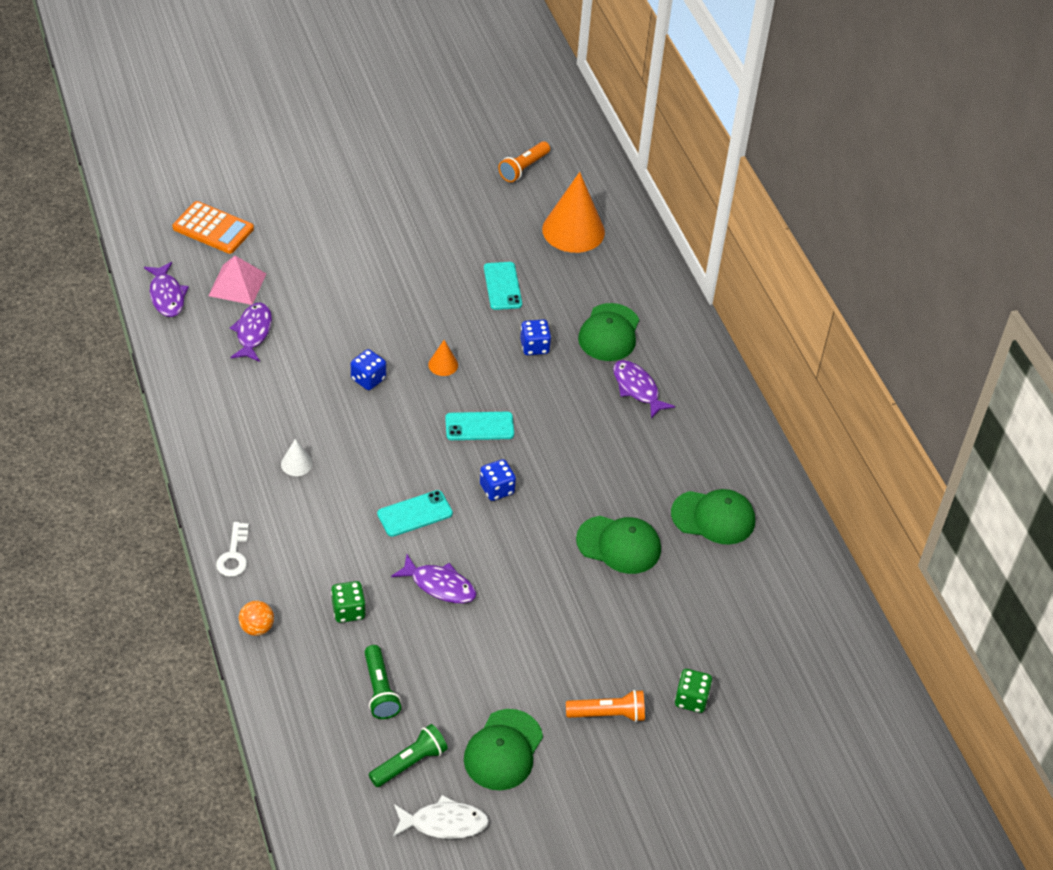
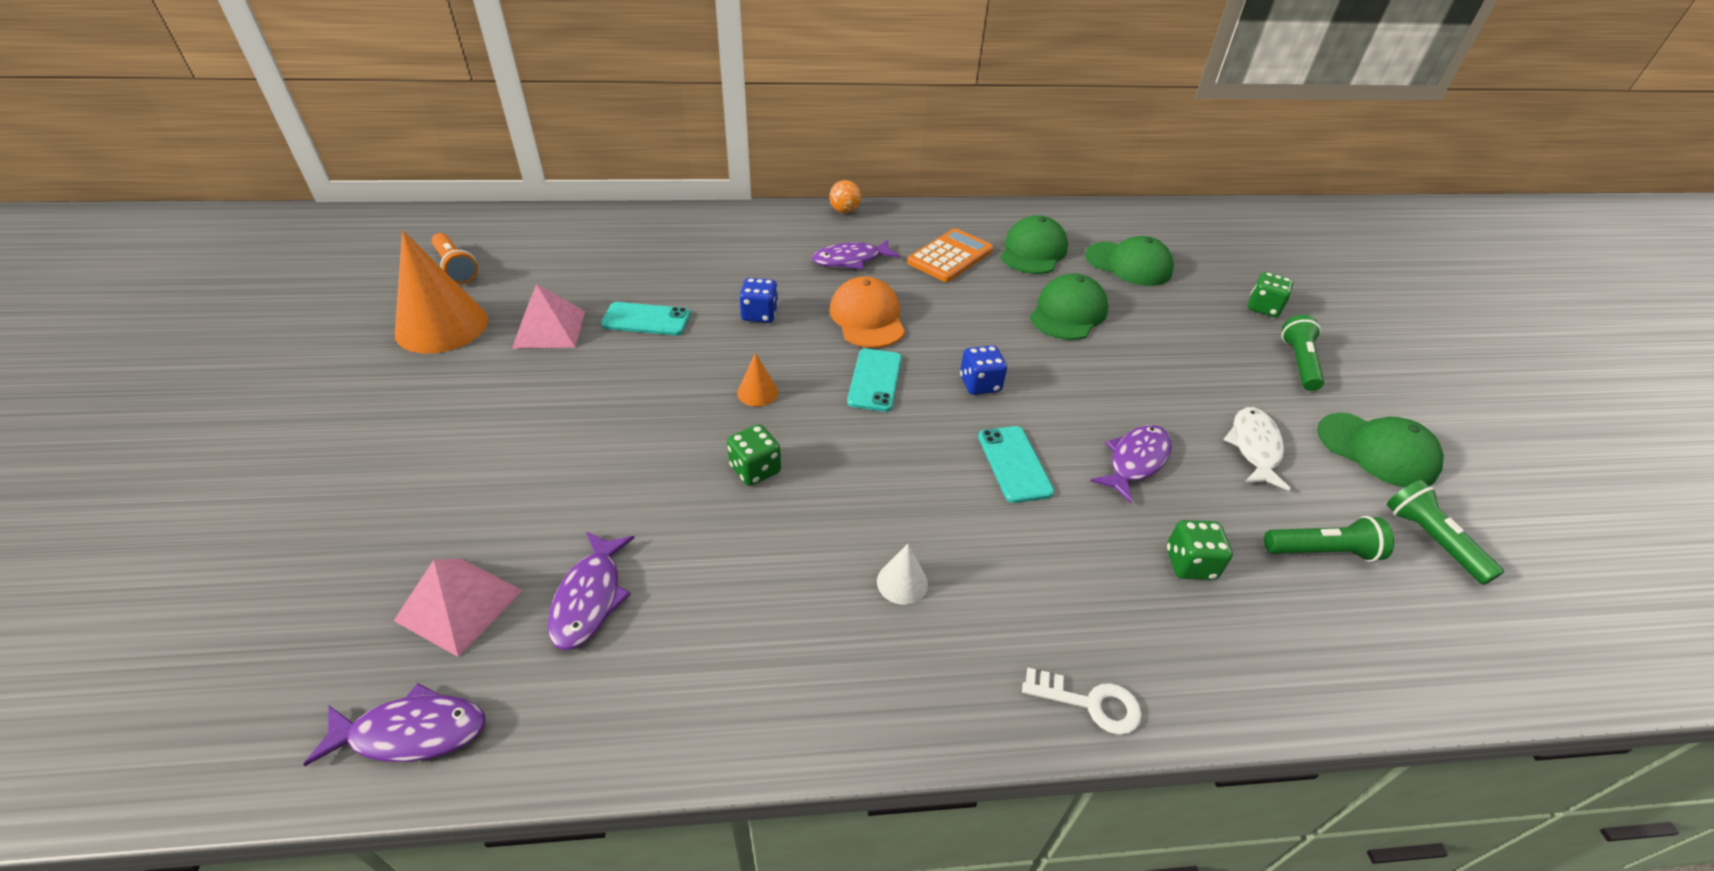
camera: 75 degrees left, 5 degrees down
(213, 228) = (286, 622): orange calculator -> orange calculator (950, 256)
(253, 332) = (589, 598): purple fish -> purple fish turned 105 degrees counterclockwise
(257, 628) = (1241, 690): orange ball -> orange ball (844, 211)
(368, 379) = (755, 469): blue dice -> green dice
(444, 823) = (1509, 522): white fish -> white fish (1254, 447)
(472, 240) = (549, 329): none -> pink pyramid
(556, 411) = (867, 318): none -> orange cap
(573, 230) = (589, 254): orange cone -> orange cone (442, 326)
(608, 714) = (1298, 363): orange flashlight -> green flashlight
(609, 333) = (762, 261): green cap -> green cap (1128, 264)

